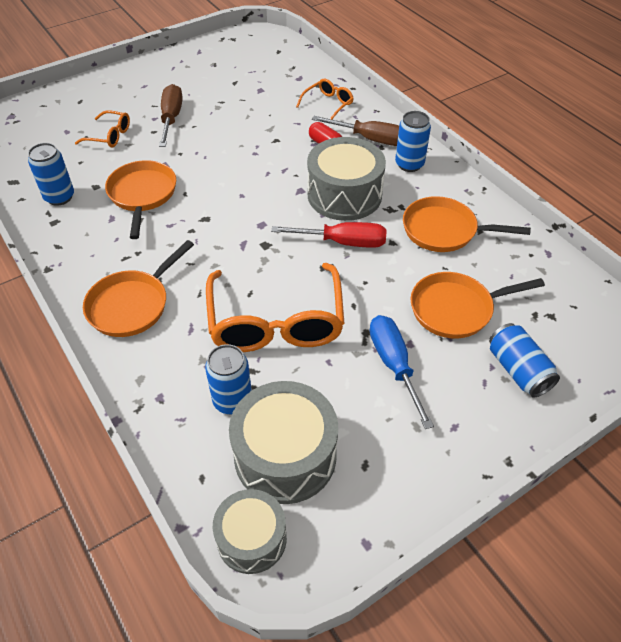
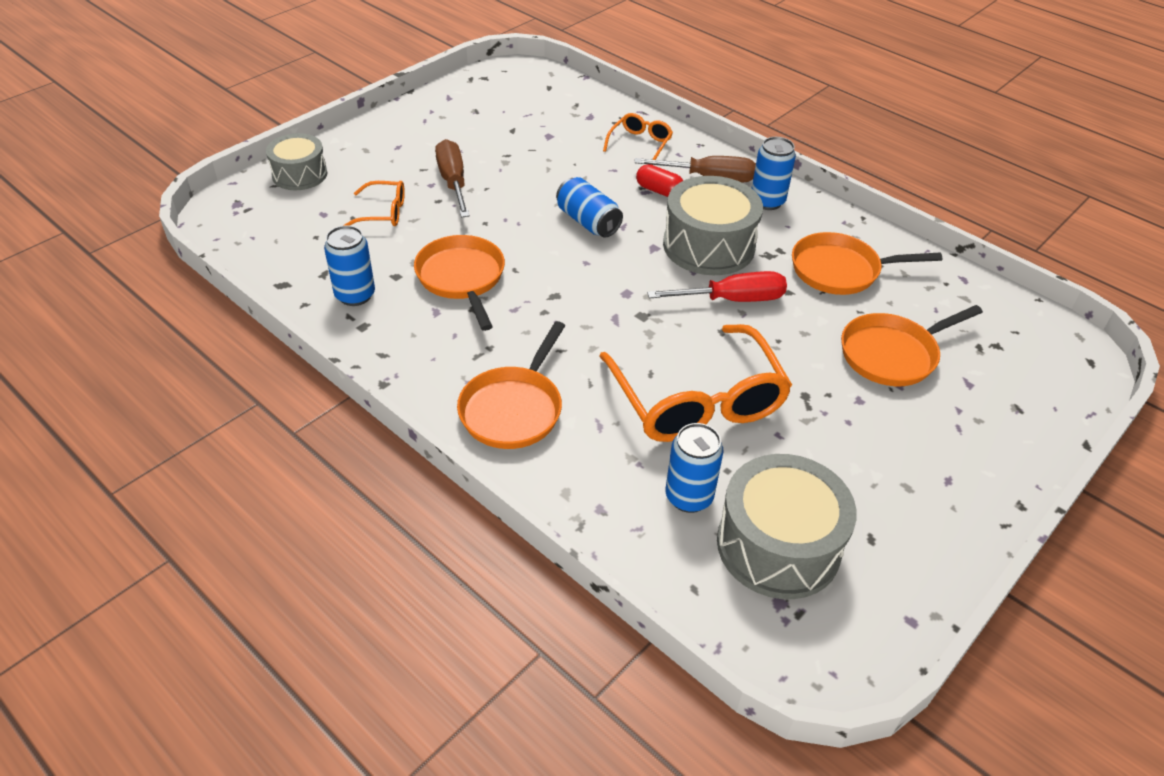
camera: 15 degrees left, 5 degrees down
(251, 538) = (783, 642): grey drum -> grey drum (299, 174)
(394, 365) = (853, 426): blue screwdriver -> none
(518, 370) = (988, 408): blue can -> blue can (588, 222)

